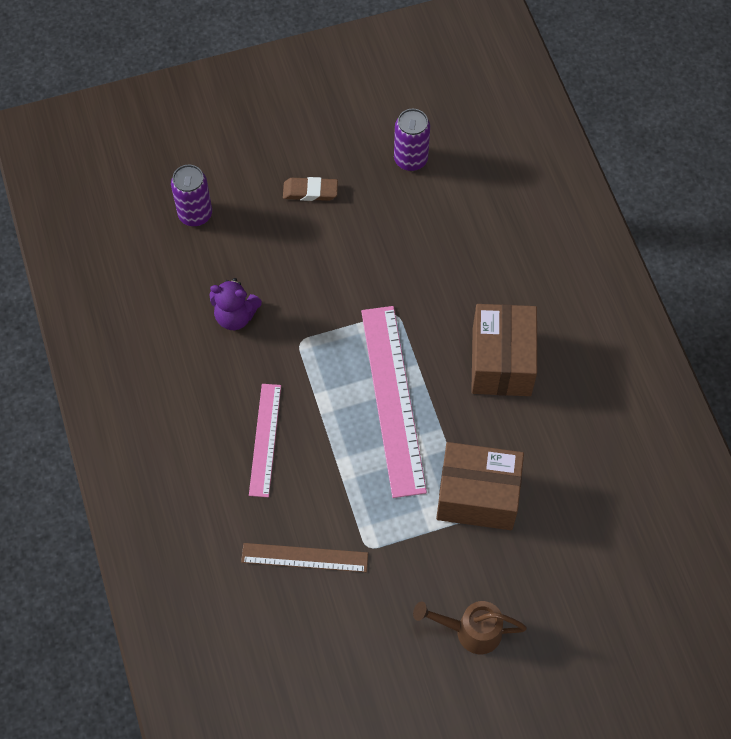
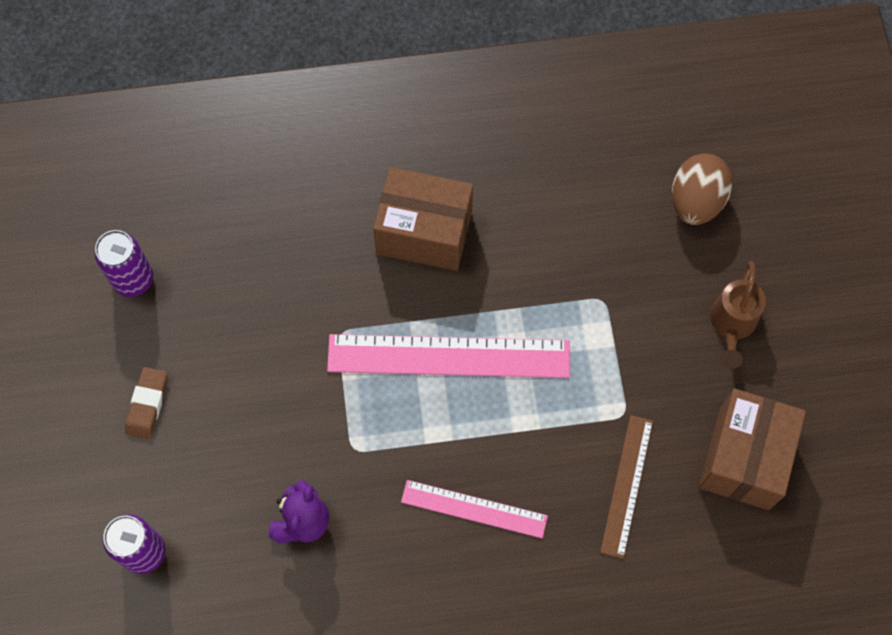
camera: 80 degrees left, 5 degrees up
(477, 496) = (580, 288): brown box -> brown box (744, 458)
(587, 586) = (696, 201): none -> brown egg

